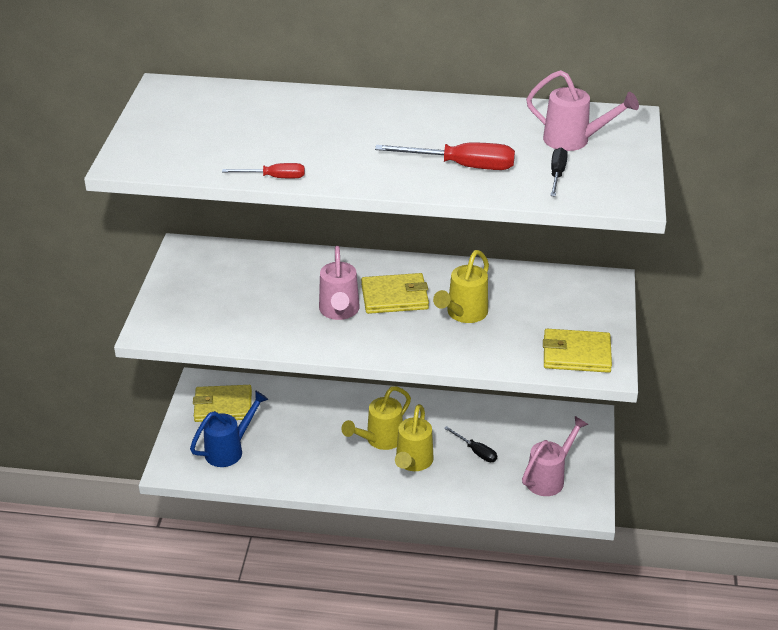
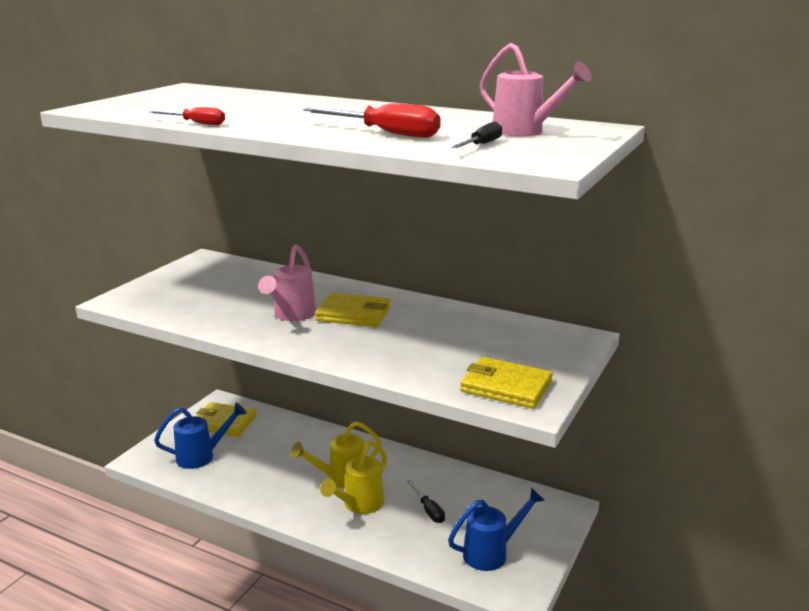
camera: 20 degrees right, 15 degrees down
(463, 314) = (409, 336): yellow watering can -> none
(549, 477) = (492, 552): pink watering can -> blue watering can

